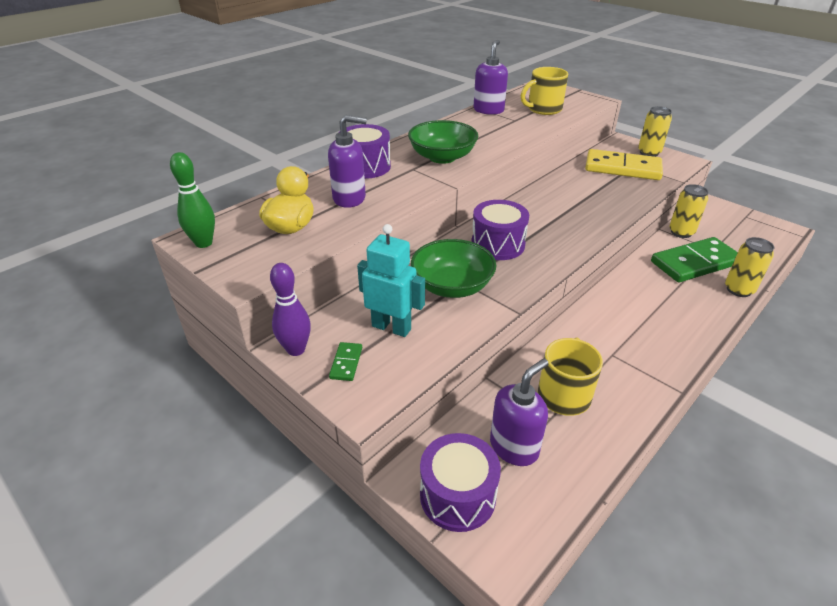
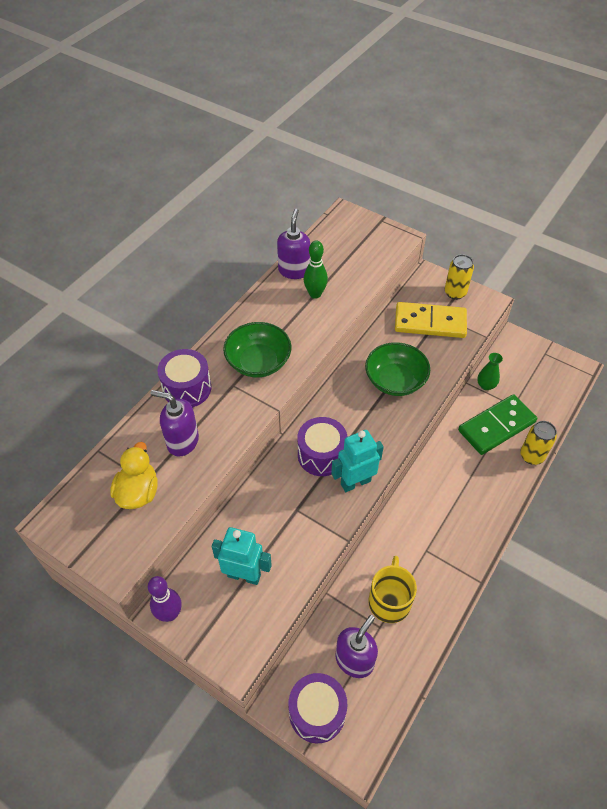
camera: 10 degrees left, 15 degrees up
(204, 243) = (65, 527): green bowling pin -> green bowling pin (315, 294)
(346, 363) = (214, 621): green domino -> none
(350, 198) = (182, 441): purple soap dispenser -> purple soap dispenser turned 150 degrees counterclockwise
(452, 286) = (288, 517): green bowl -> green bowl (395, 381)
(533, 268) = (355, 482): none -> turquoise robot
(543, 109) = (349, 262): yellow mug -> none
(681, 232) = (486, 385): yellow can -> green vase

